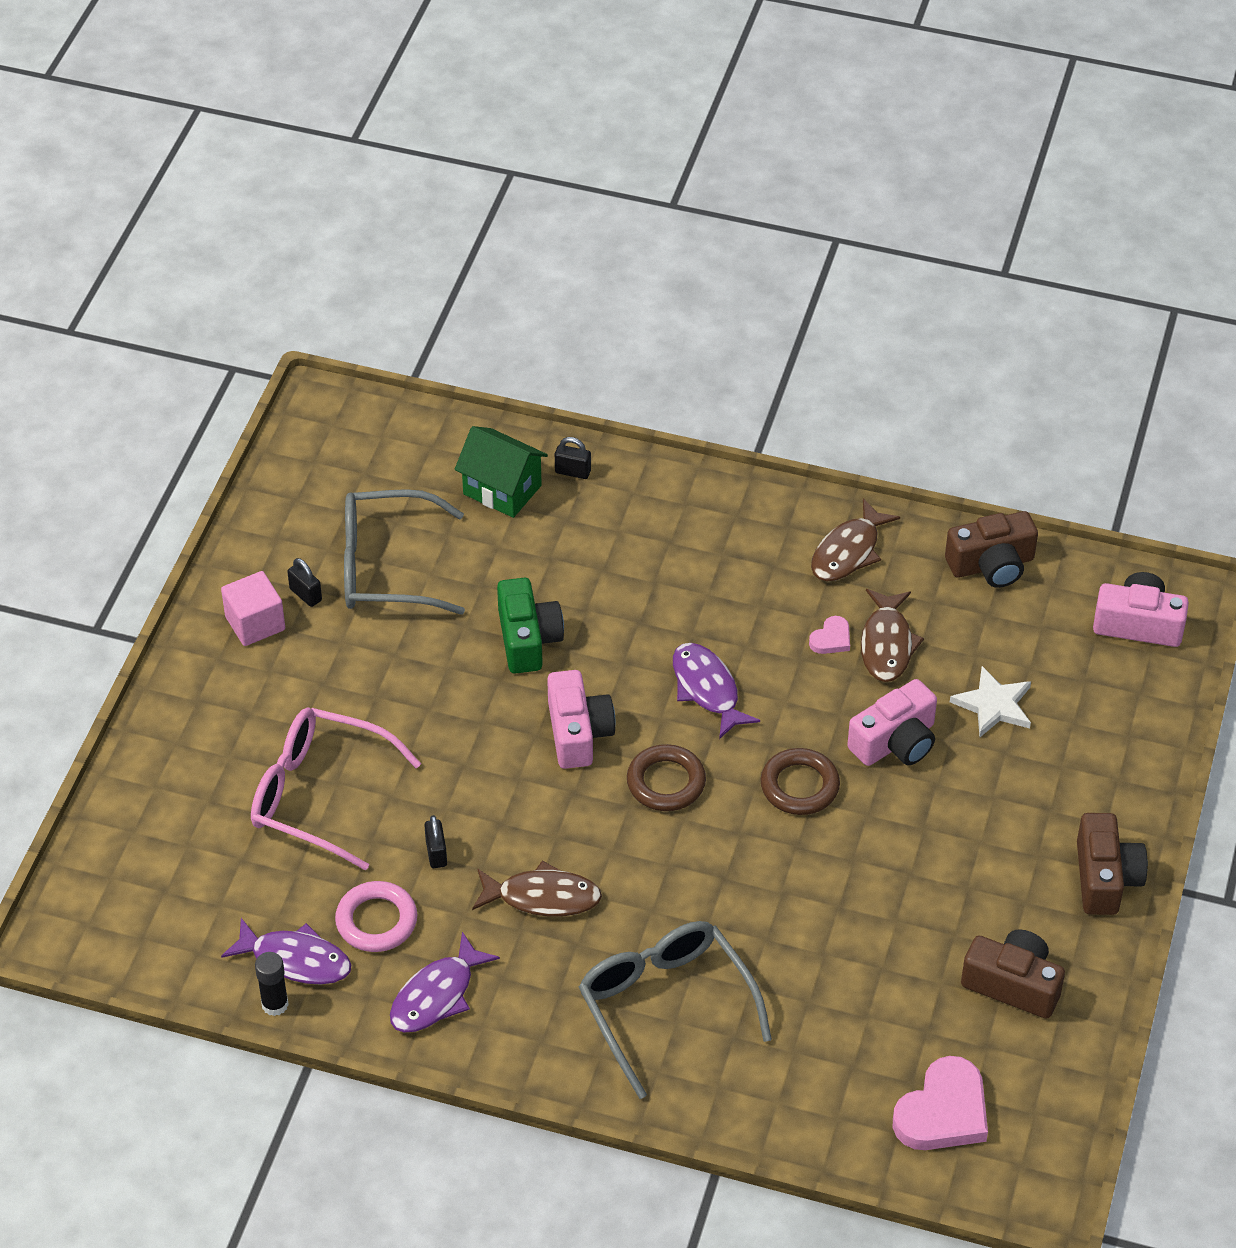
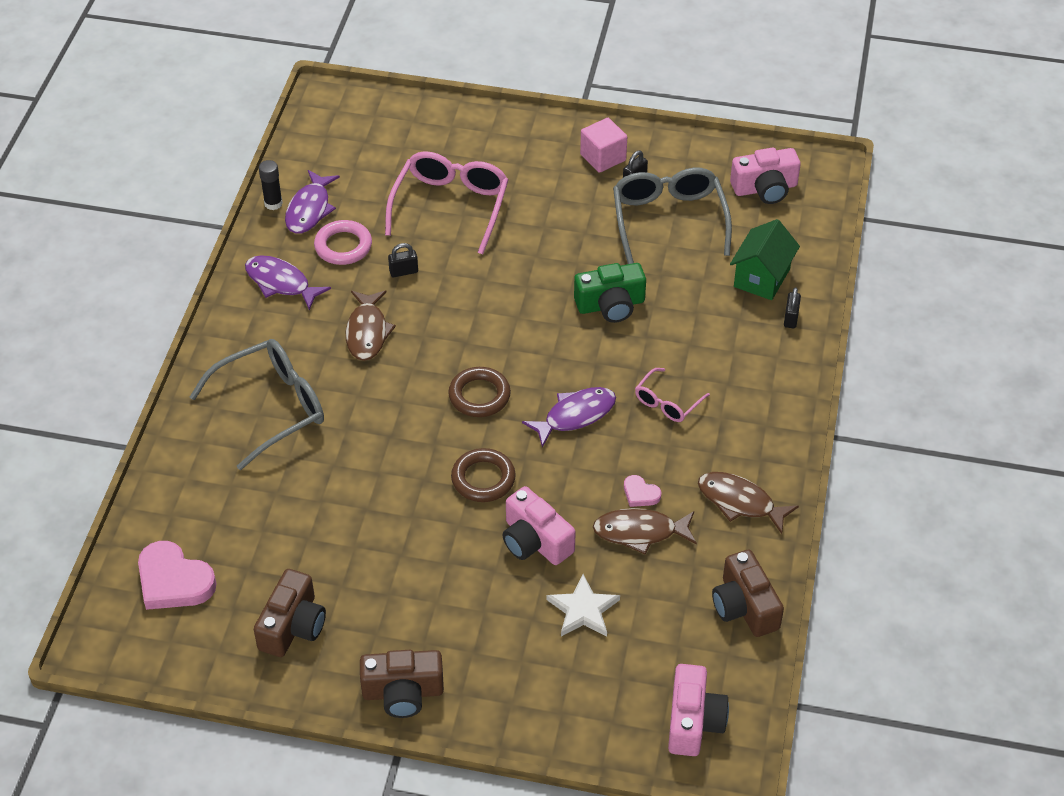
camera: 85 degrees right, 0 degrees up
(578, 733) = (522, 341): pink camera -> pink camera (765, 188)
(694, 600) = (667, 402): none -> pink glasses

